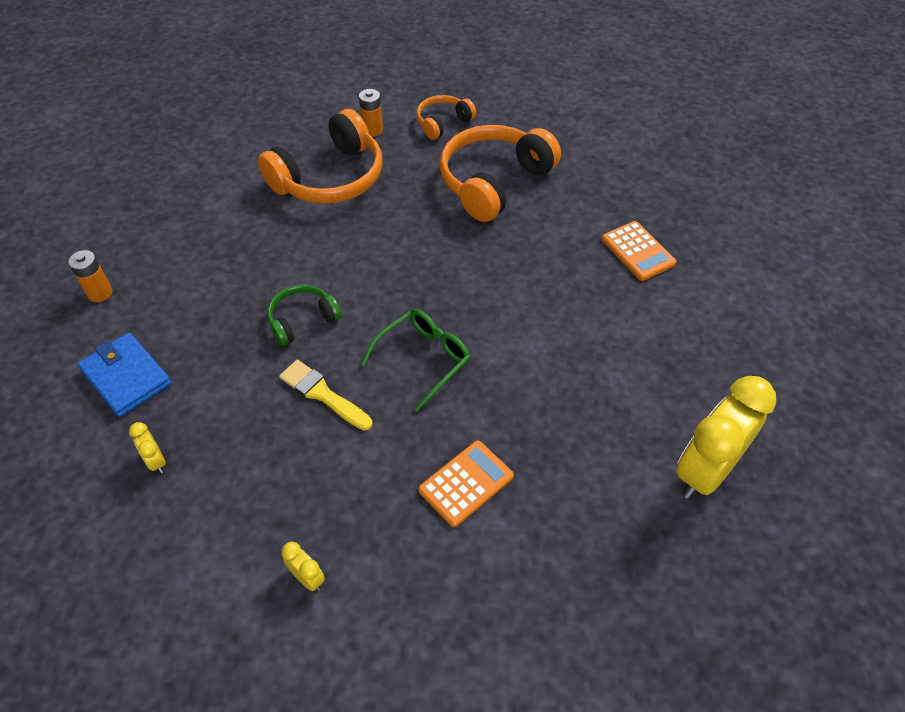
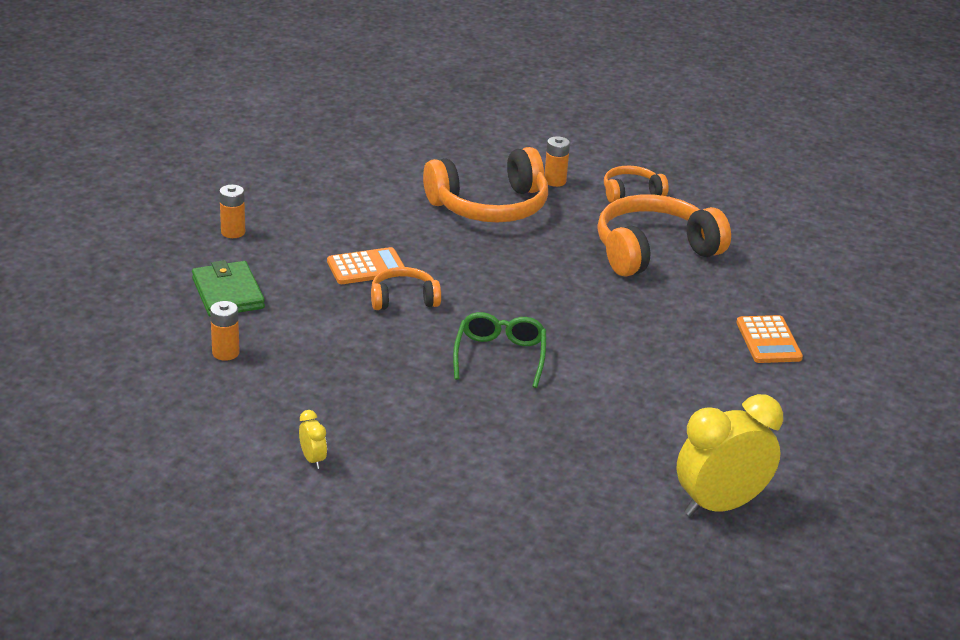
camera: 20 degrees right, 20 degrees down
(126, 377) = (228, 293): blue wallet -> green wallet
(156, 461) = (225, 353): yellow clock -> orange battery
(302, 320) = (403, 299): green headphones -> orange headphones
(322, 394) = (392, 352): yellow brush -> none
(423, 359) = (500, 356): green glasses -> green glasses turned 60 degrees counterclockwise
(466, 483) = (486, 446): orange calculator -> orange calculator (366, 267)

